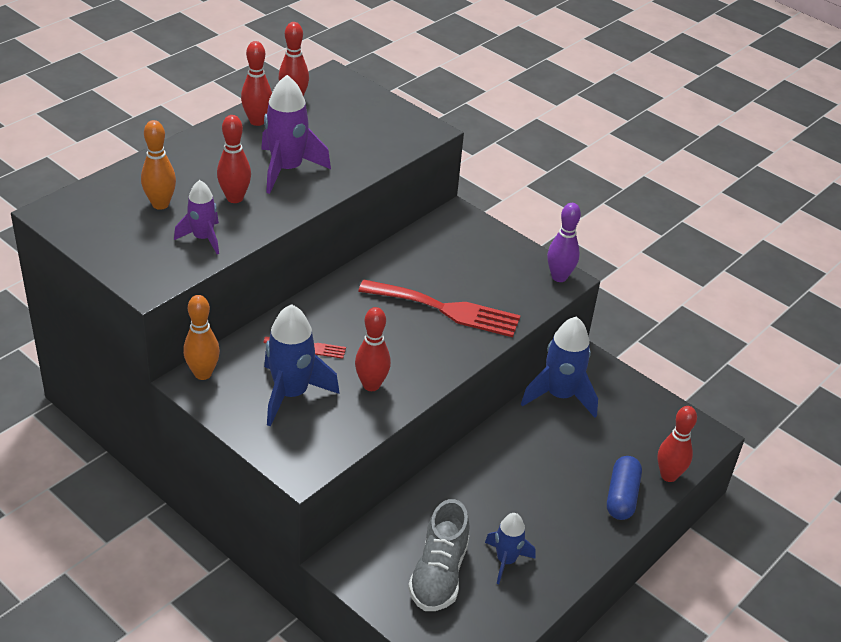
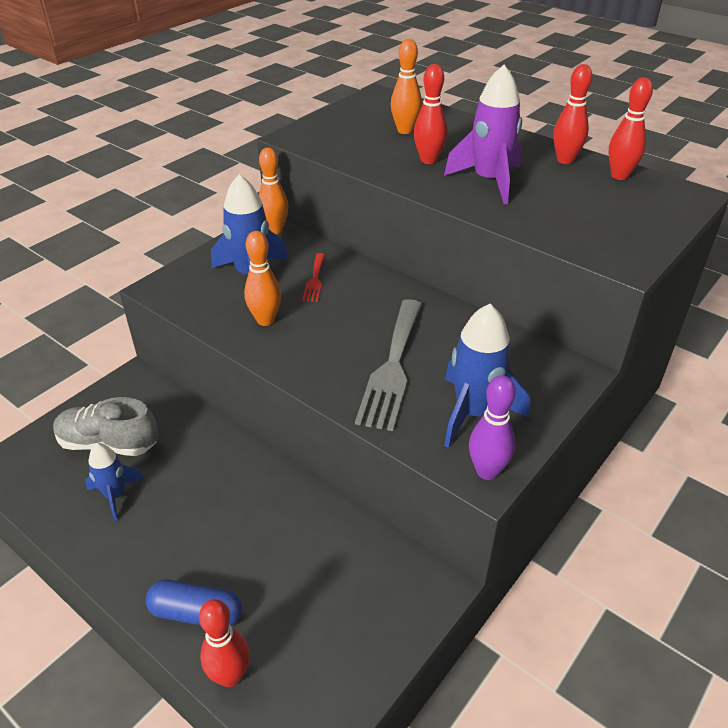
camera: 90 degrees right, 0 degrees up
(203, 238) = (362, 152): purple rocket -> none
(371, 385) = (265, 320): red bowling pin -> orange bowling pin
(446, 309) = (392, 367): red fork -> grey fork
(560, 395) = (366, 548): blue rocket -> blue rocket (474, 413)

